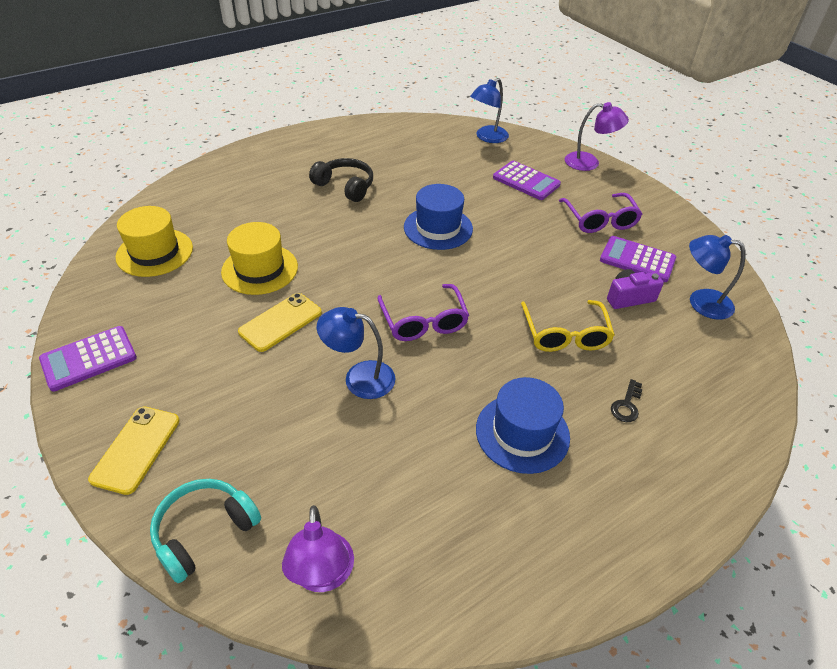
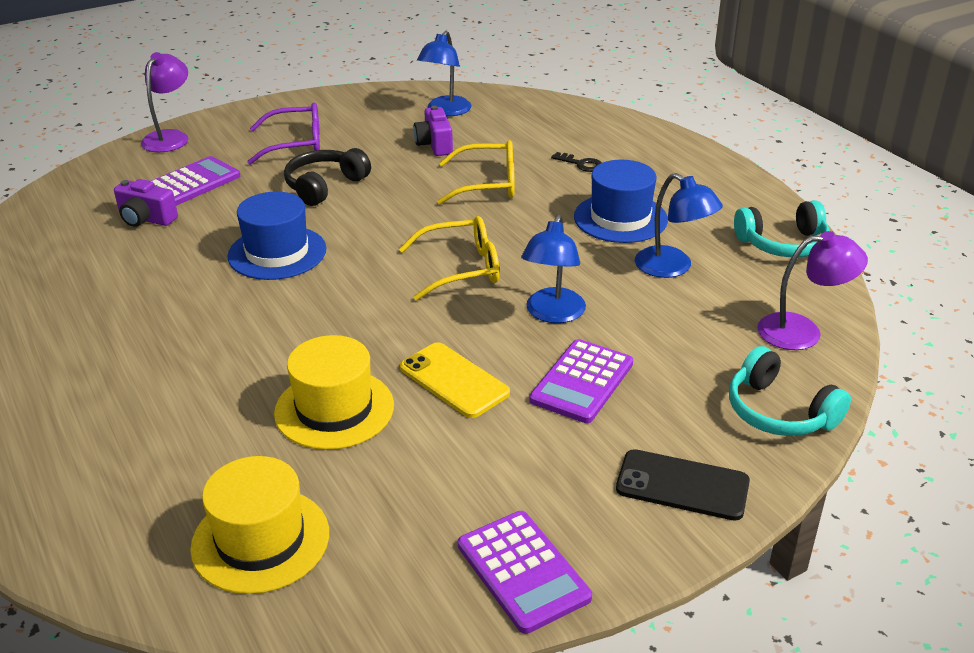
camera: 85 degrees left, 10 degrees down
(136, 449) = (682, 485): yellow phone -> black phone
(345, 186) = (138, 333): black headphones -> black headphones (324, 186)
(423, 321) = (461, 268): purple glasses -> yellow glasses
(473, 170) = (146, 219): none -> purple camera
(487, 137) = (62, 203): blue lamp -> blue lamp (672, 268)
(492, 586) = (783, 244): none -> turquoise headphones
(637, 260) = (373, 132): purple calculator -> purple calculator (582, 382)

